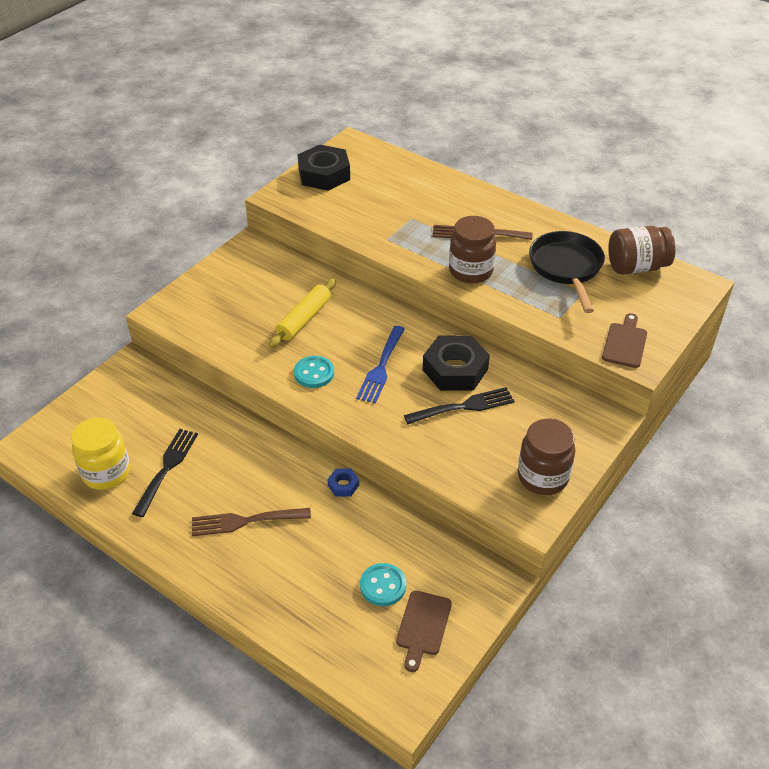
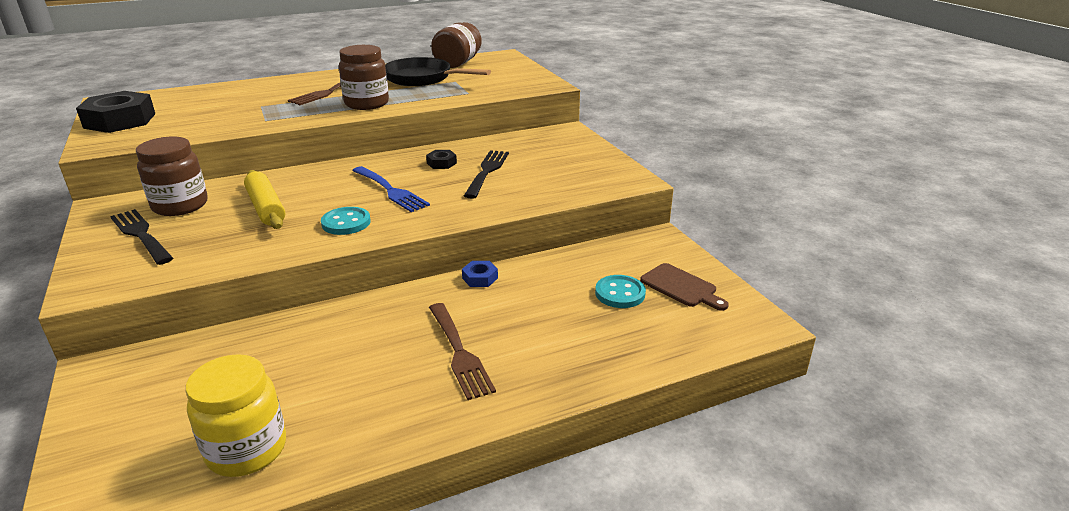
camera: 60 degrees left, 15 degrees down
(167, 468) = (311, 390): black fork -> black fork (141, 235)
(245, 521) = (459, 352): brown fork -> brown fork turned 45 degrees counterclockwise
(455, 369) = (441, 163): black nut -> black nut, size x0.45
(543, 477) = (597, 165): brown jar -> brown jar (180, 206)
(625, 343) = (525, 84): brown cutting board -> none

